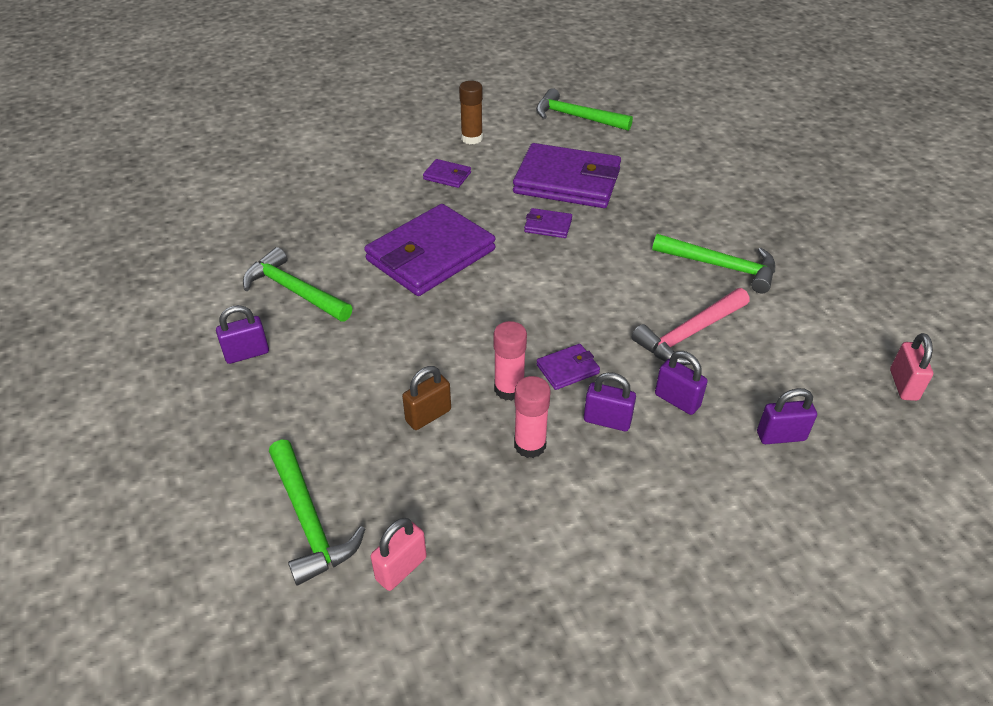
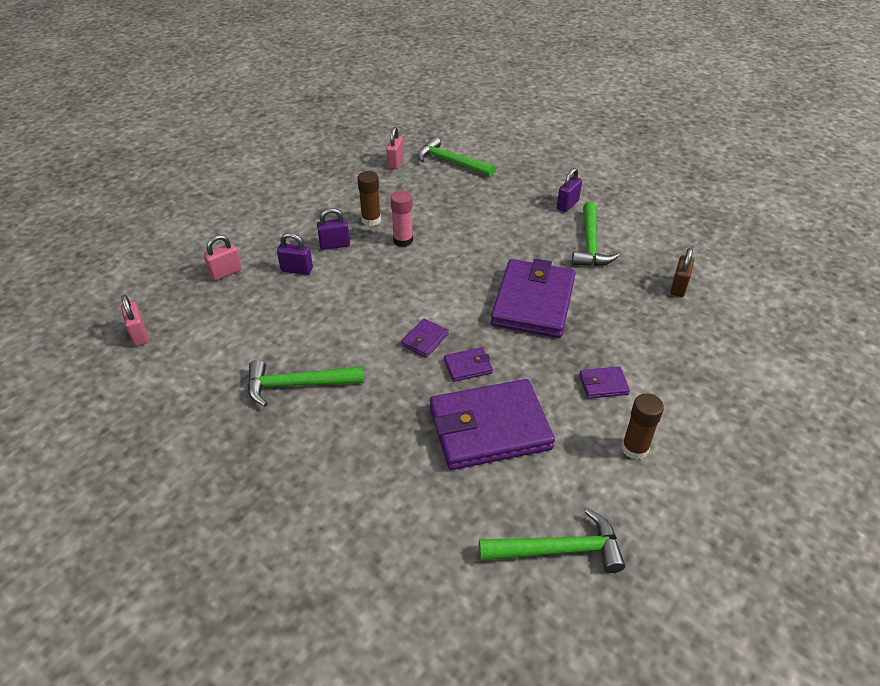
camera: 150 degrees right, 0 degrees up
(294, 291) = (590, 244): green hammer -> green hammer turned 90 degrees clockwise
(428, 416) = (436, 213): brown padlock -> brown padlock (678, 287)
(530, 445) = (371, 220): pink glue stick -> brown glue stick
(567, 369) = (375, 263): purple wallet -> purple wallet (425, 340)
(689, 334) = (304, 315): pink hammer -> none
(780, 436) = (226, 273): purple padlock -> pink padlock

